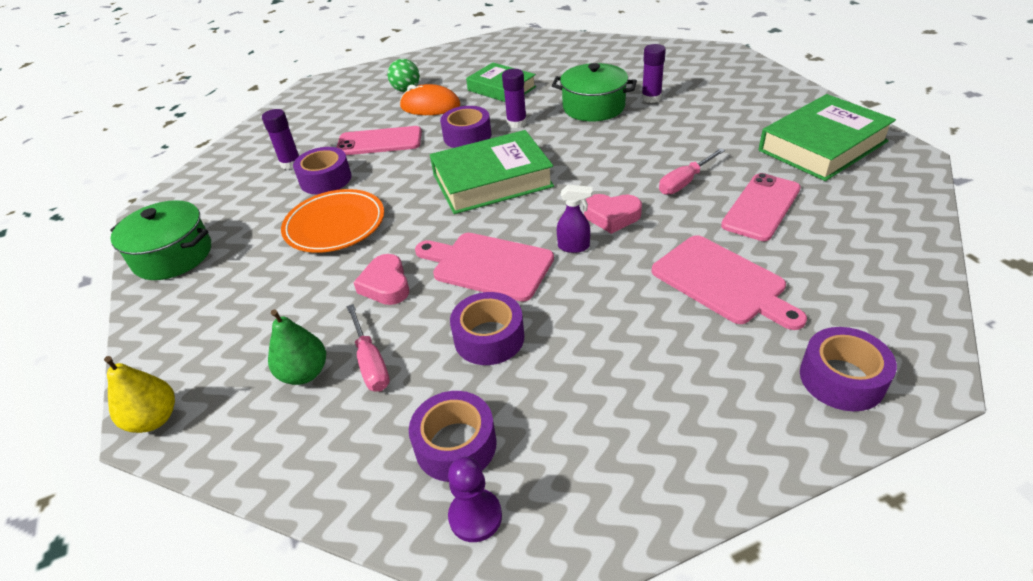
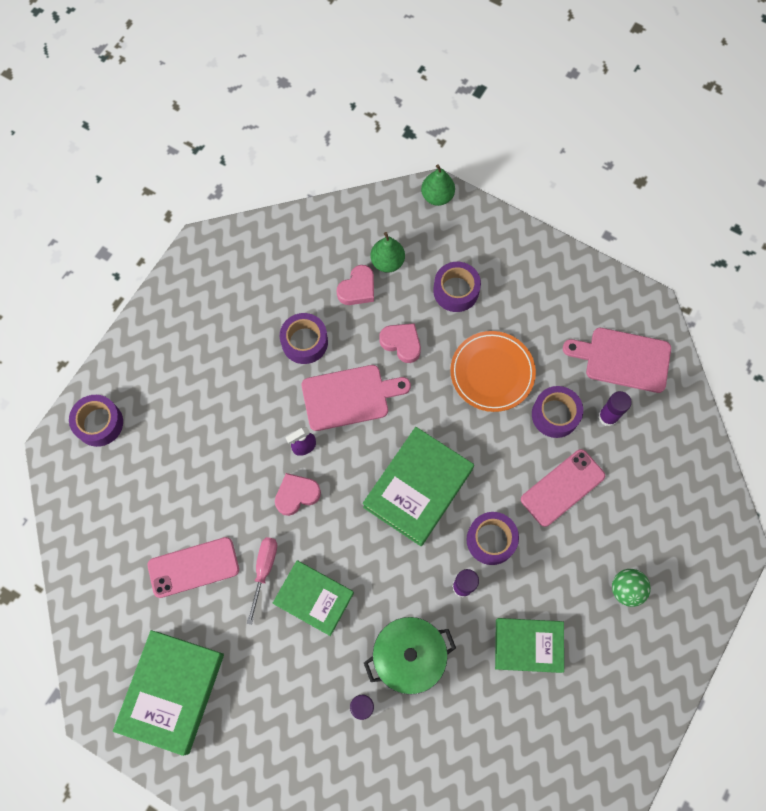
camera: 140 degrees right, 30 degrees up
(154, 419) = (437, 196): yellow pear -> green pear
(173, 256) = (573, 283): green pot -> none
(371, 362) = (357, 289): pink screwdriver -> pink heart
(430, 106) = (572, 572): orange mouse -> none
(456, 445) = (273, 273): purple tape -> purple tape (456, 291)
(475, 516) = (238, 248): purple pawn -> none
(648, 153) = (314, 598): none -> green book
(722, 282) = (190, 466): pink cutting board -> pink cutting board (623, 359)
(761, 207) = (193, 567): pink phone -> pink phone turned 75 degrees clockwise

